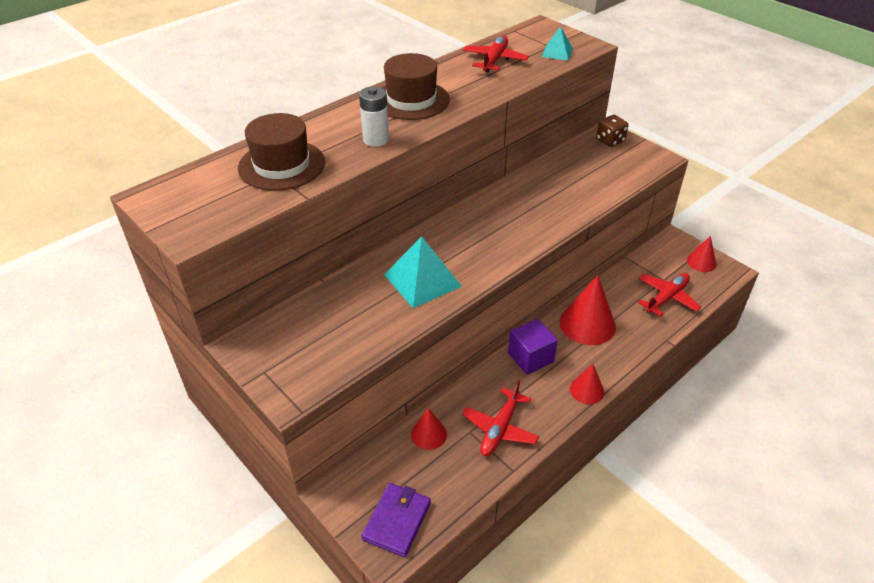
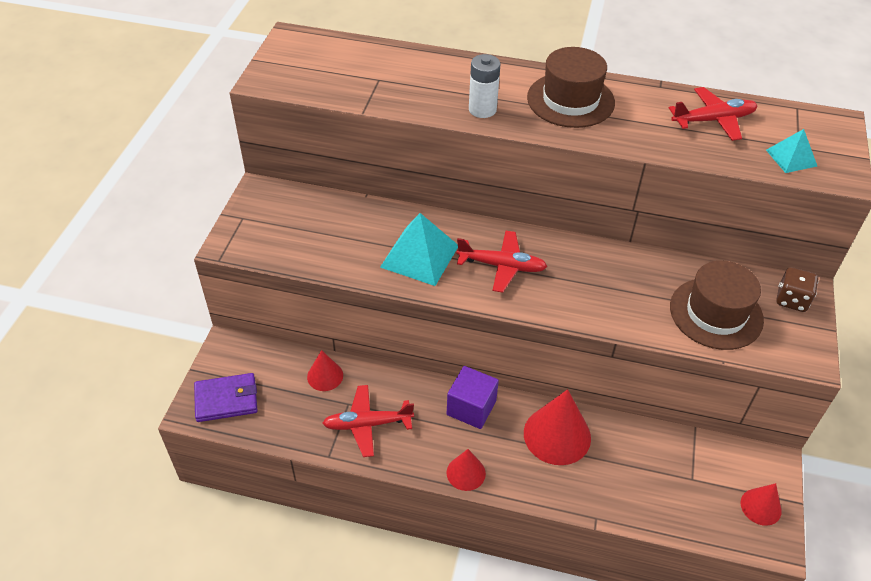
camera: 55 degrees right, 5 degrees up
(281, 165) = (392, 78): brown hat -> brown hat (716, 313)
(667, 297) = (664, 493): red plane -> red plane (502, 266)

